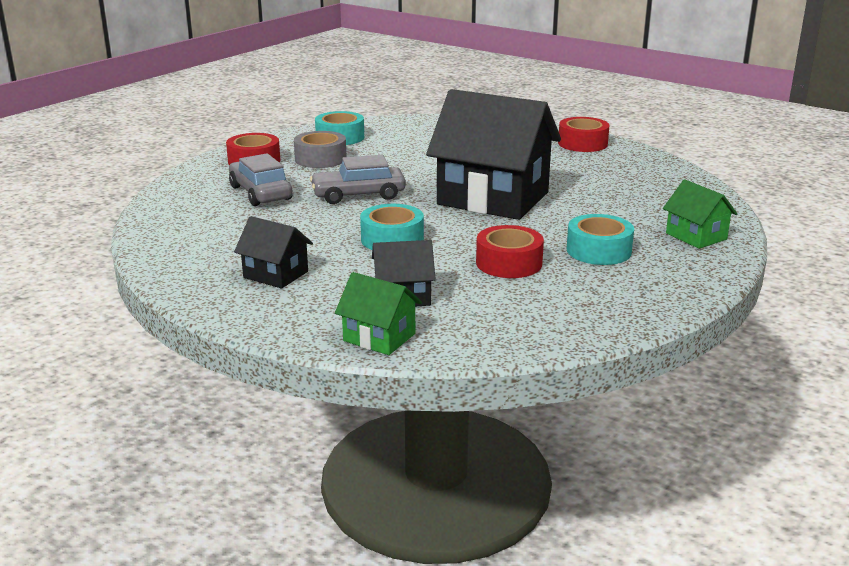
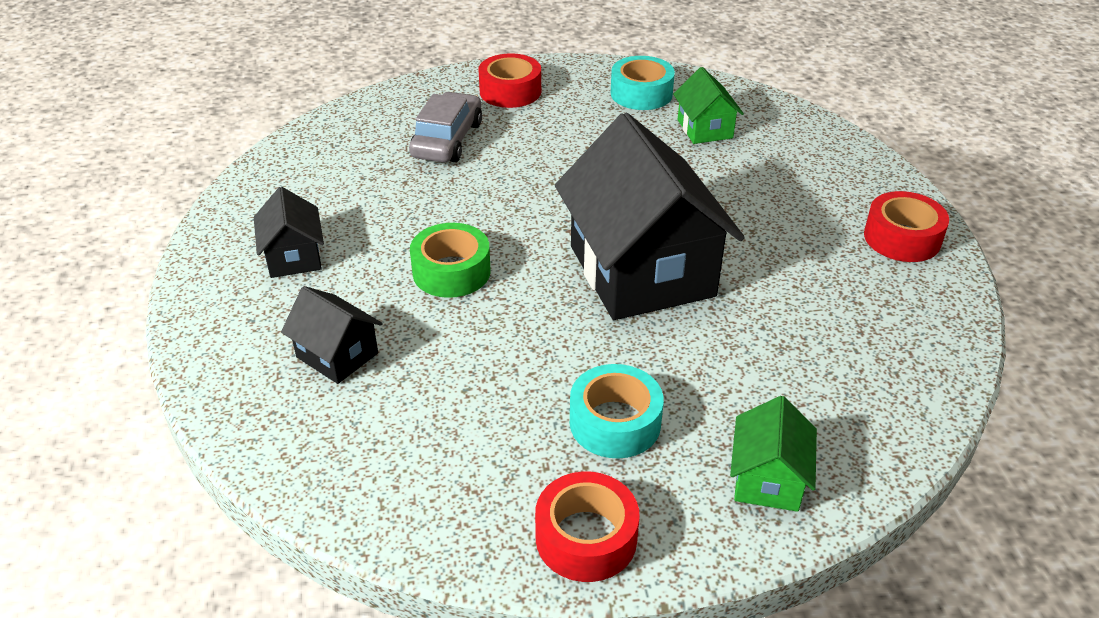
camera: 45 degrees right, 15 degrees up
(320, 159) = (572, 118): grey tape -> none
(358, 195) = (522, 190): grey car -> none
(379, 337) = (238, 393): green house -> green house (705, 129)
(392, 239) = (451, 271): turquoise tape -> green tape
(509, 263) = (496, 377): red tape -> red tape (586, 538)

